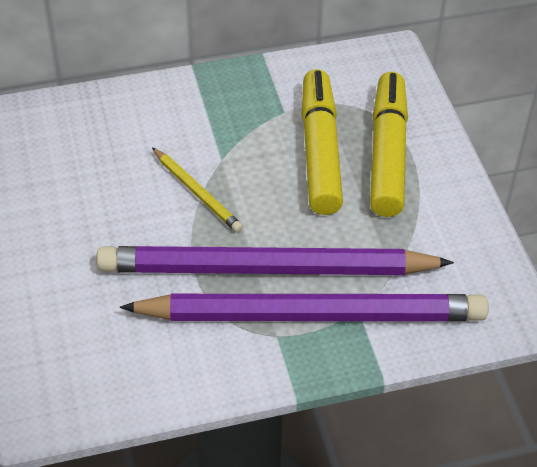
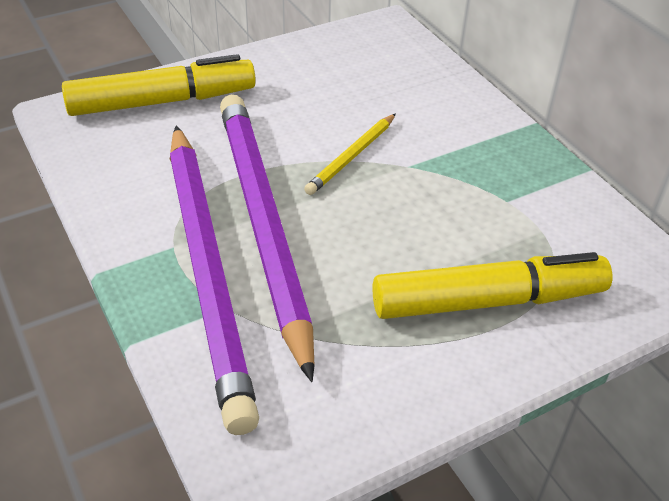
camera: 75 degrees right, 5 degrees down
(320, 151) = (459, 239): yellow marker -> yellow marker (162, 102)

